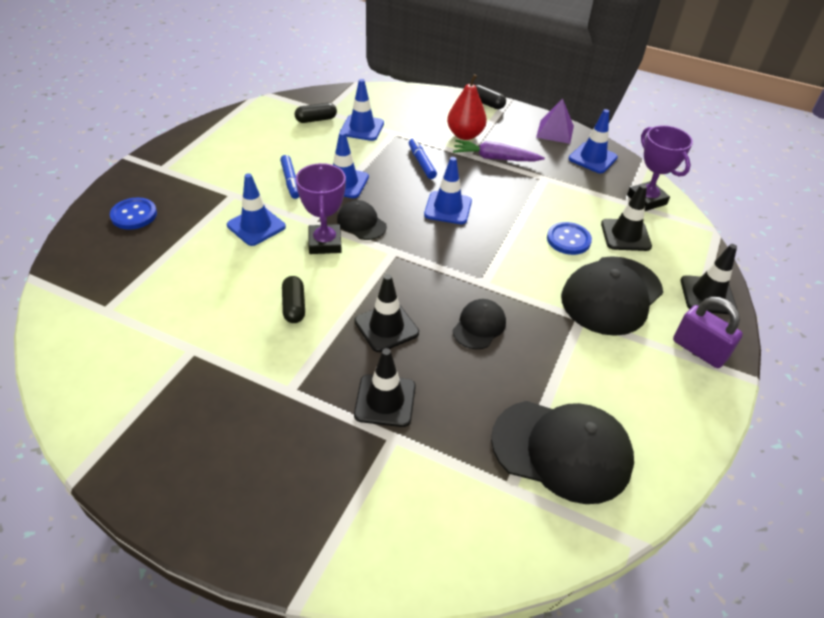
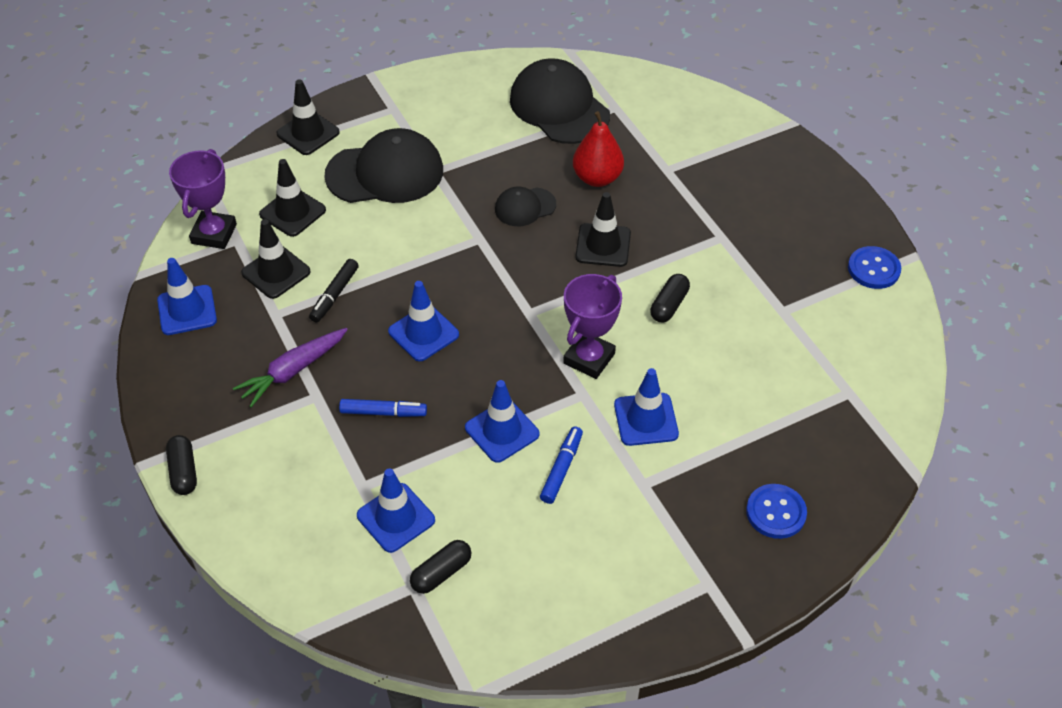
camera: 140 degrees left, 5 degrees up
(316, 119) = (441, 573): black capsule -> black capsule turned 60 degrees counterclockwise
(361, 223) = (531, 363): black cap -> none
(385, 400) = (653, 194): black traffic cone -> black traffic cone (276, 272)
(421, 162) = (383, 412): blue marker -> blue marker turned 105 degrees counterclockwise
(465, 135) = (281, 429): red pear -> red pear (597, 178)
(495, 158) = (293, 371): purple carrot -> purple carrot turned 90 degrees clockwise
(528, 202) = (334, 295): none -> black marker
(555, 131) = (169, 372): purple pyramid -> none
(568, 240) = (351, 236): blue button -> blue button (873, 269)
(699, 350) = (379, 106): purple padlock -> none

